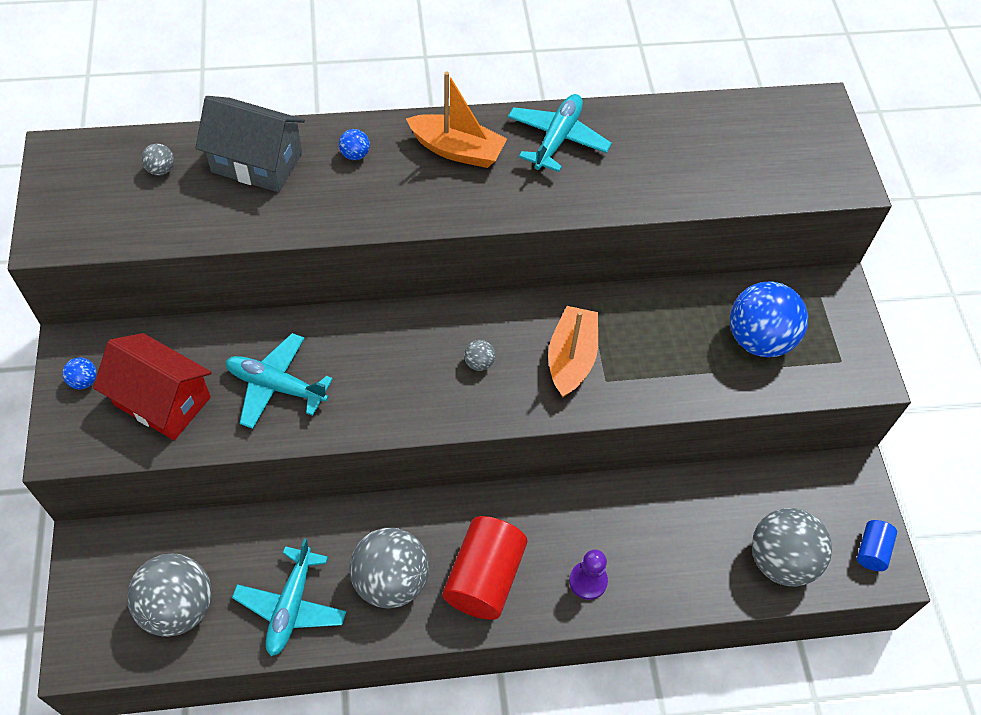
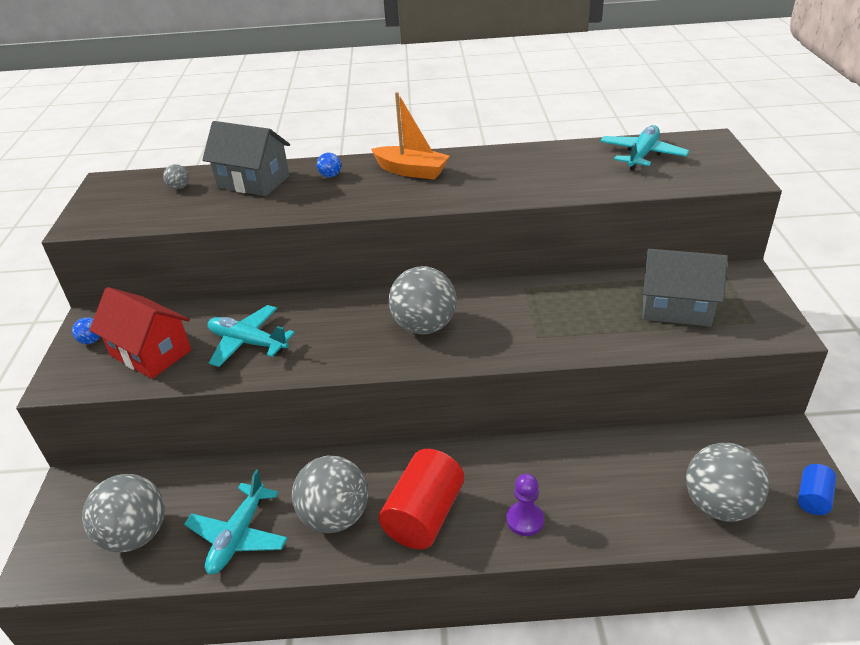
camera: 10 degrees right, 20 degrees down
(479, 363) = (424, 326): grey ball -> grey ball, size x2.45
(557, 139) = (492, 163): turquoise plane -> turquoise plane (642, 155)
(571, 358) = (506, 322): orange boat -> none
(759, 339) = (676, 308): blue ball -> grey house

